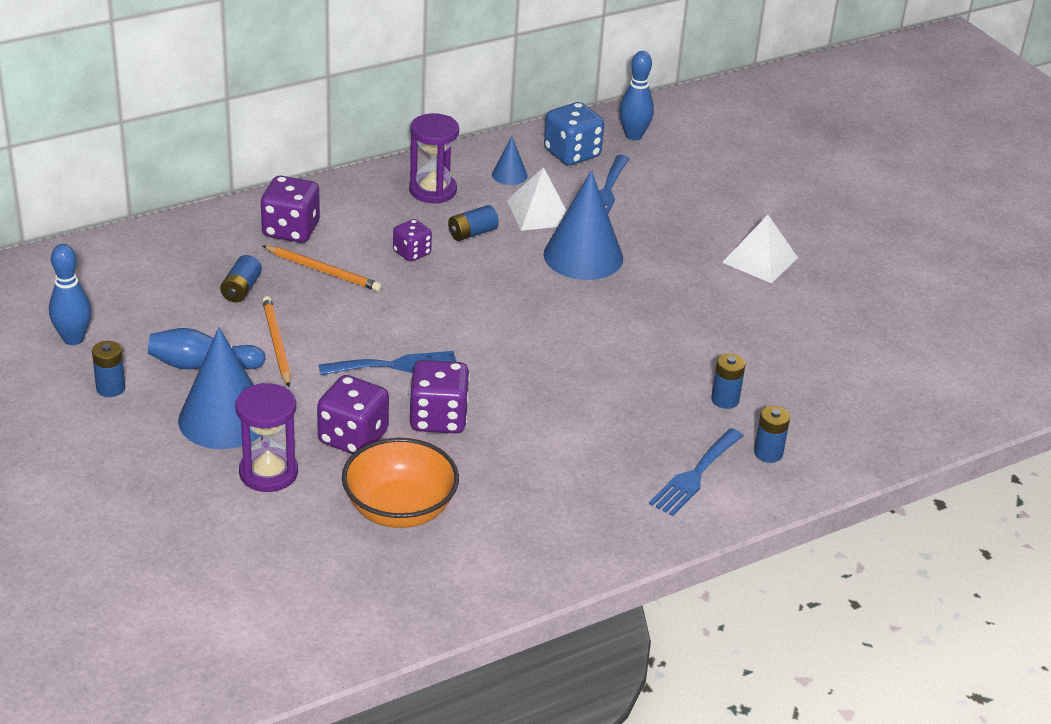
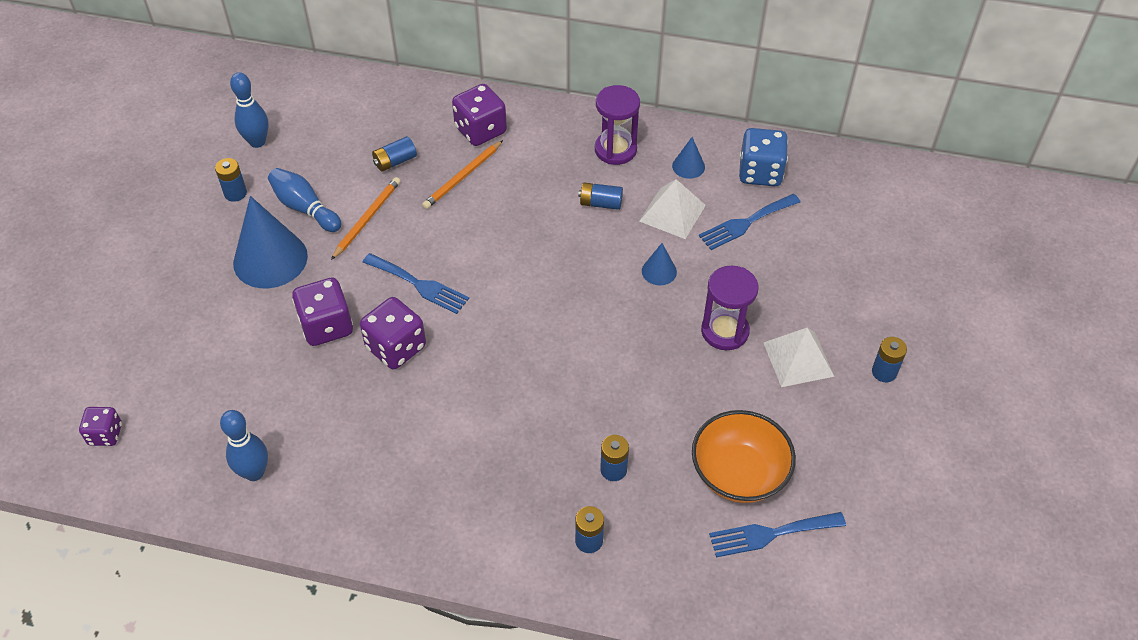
camera: 45 degrees right, 15 degrees up
(268, 473) = (247, 319): purple hourglass -> purple hourglass (724, 331)
(323, 271) = (463, 177): orange pencil -> orange pencil turned 60 degrees clockwise
(400, 509) = (289, 404): orange bowl -> orange bowl (739, 473)
(412, 253) = (538, 196): purple dice -> purple dice (105, 434)
(583, 256) = (659, 271): blue cone -> blue cone, size x0.47
(633, 136) = (831, 182): blue bowling pin -> blue bowling pin (254, 472)
(695, 475) = (511, 520): blue fork -> blue fork (771, 534)
(827, 237) = (884, 372): none -> blue battery

